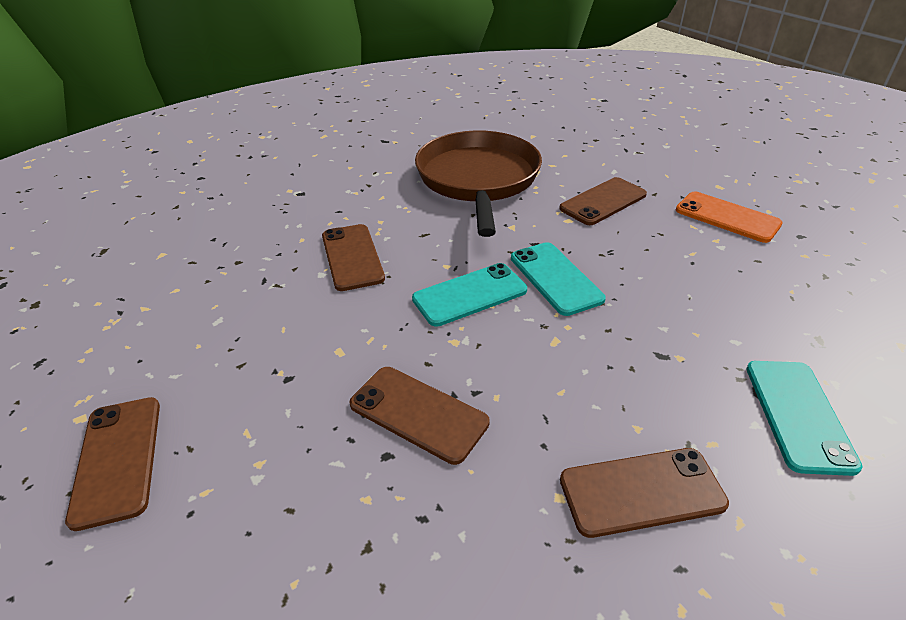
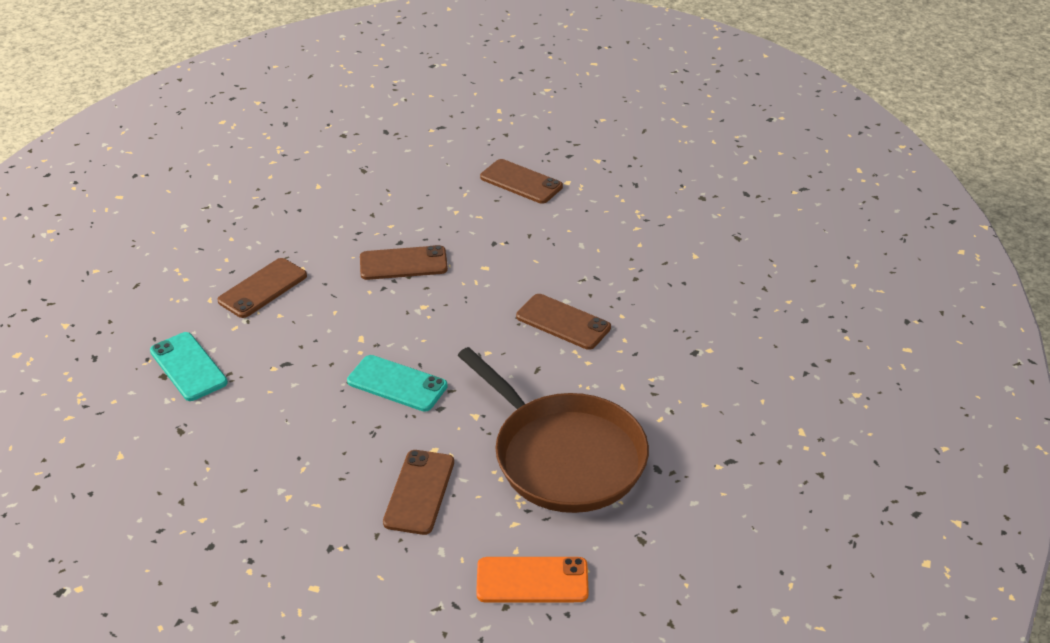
camera: 140 degrees right, 0 degrees up
(470, 294) = (446, 339): turquoise phone -> none
(727, 217) = (288, 535): orange phone -> orange phone (532, 580)

